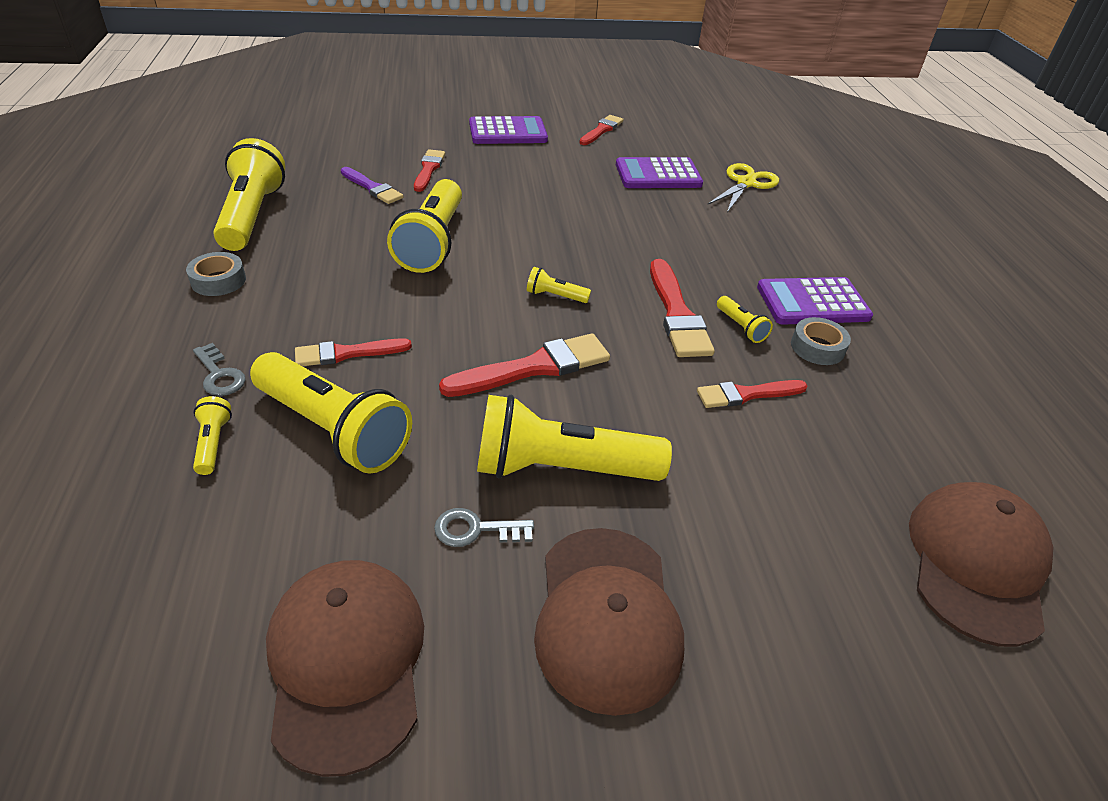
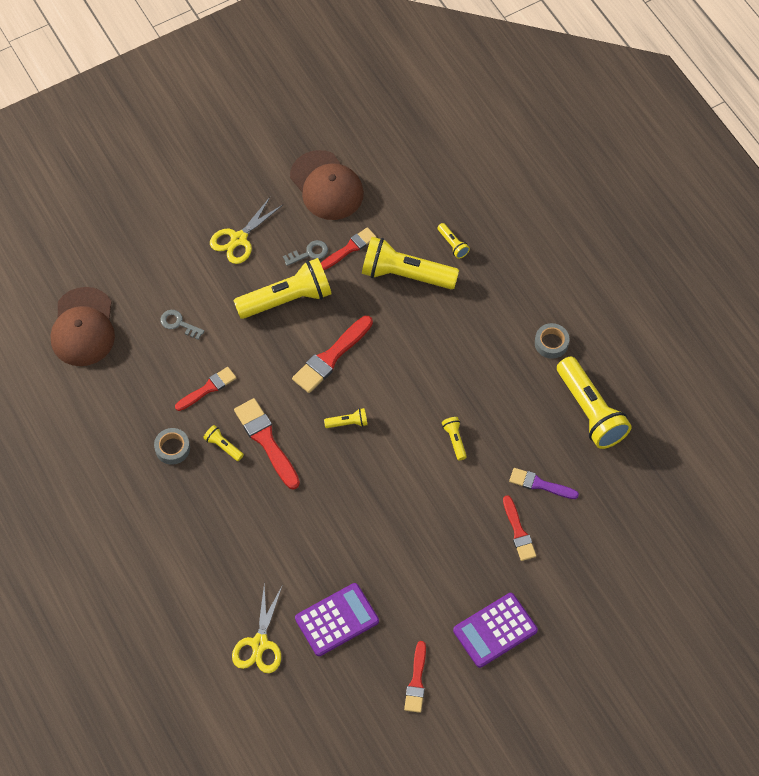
camera: 160 degrees right, 20 degrees up
(219, 375) = (486, 281): grey key -> grey key (179, 324)
(347, 353) = (435, 322): red brush -> red brush (349, 248)
(432, 242) = (454, 440): yellow flashlight -> yellow flashlight, size x0.43
(606, 617) = (238, 239): brown cap -> yellow scissors
(812, 302) = (181, 494): purple calculator -> none

